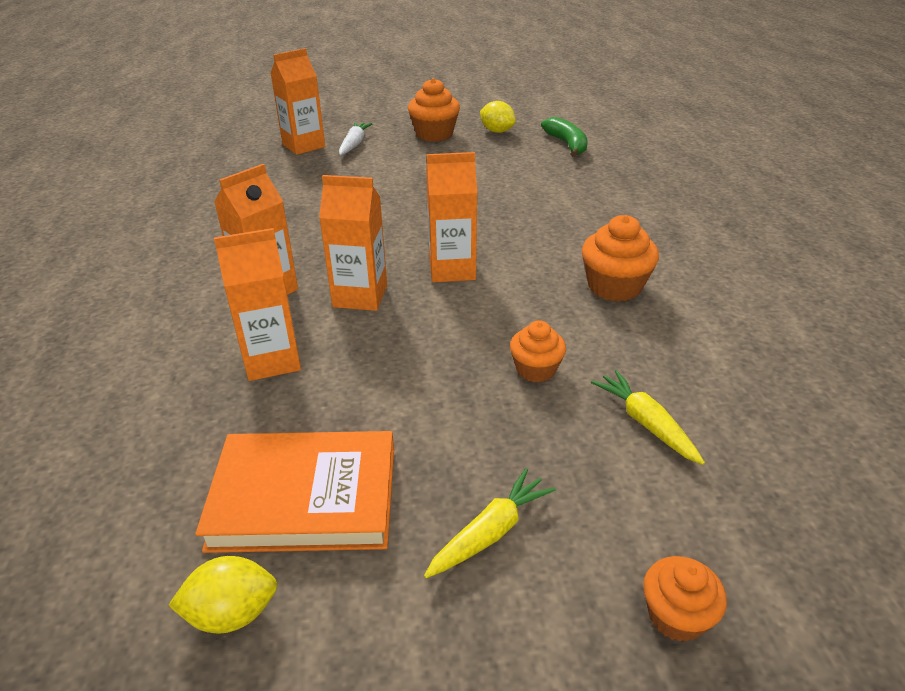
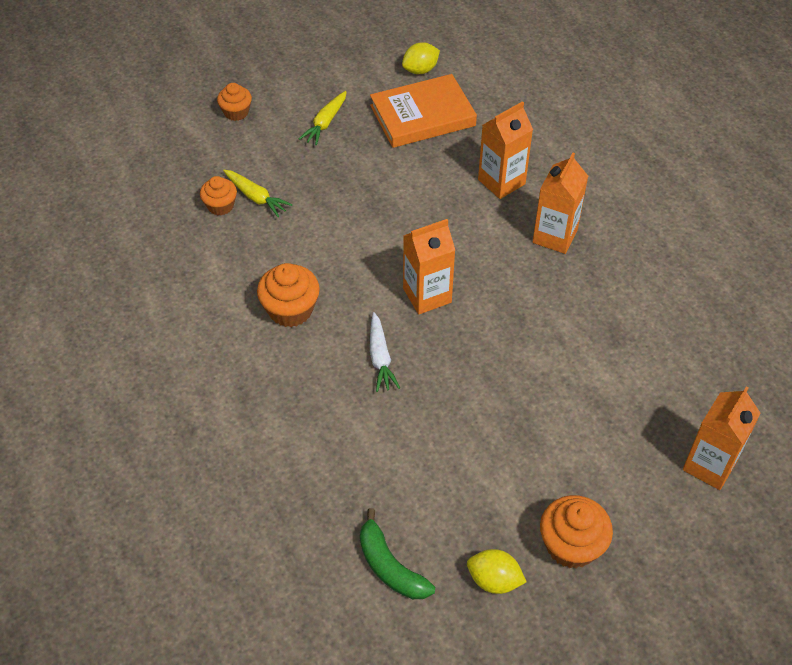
camera: 160 degrees right, 15 degrees up
(354, 144) = (653, 487): white carrot -> white carrot (380, 358)
(360, 296) = (481, 248): orange carton -> none
(536, 369) = (330, 217): orange cupcake -> orange cupcake (220, 206)

